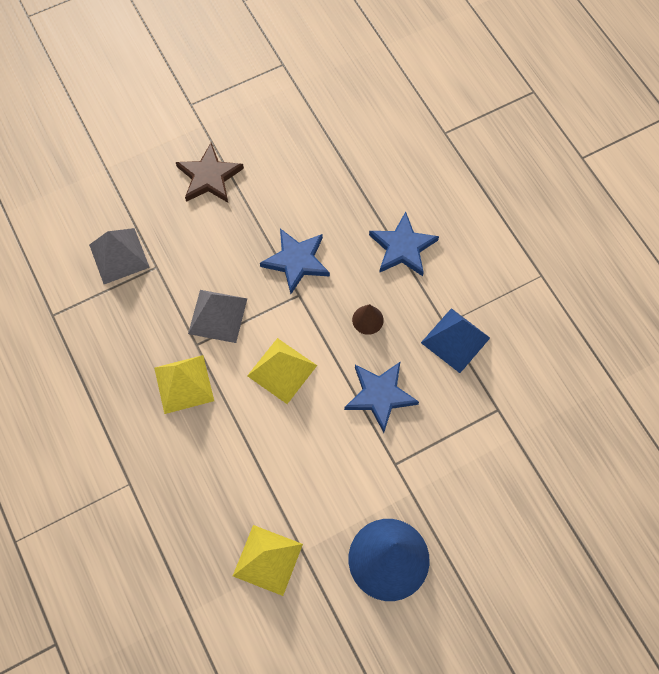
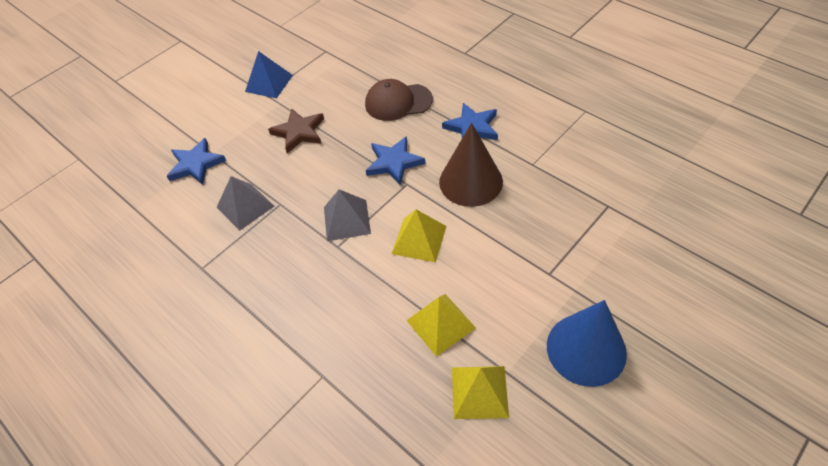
camera: 15 degrees left, 15 degrees down
(184, 384) = (339, 278): yellow pyramid -> yellow pyramid (441, 324)
(335, 177) = (398, 102): none -> brown cap
(367, 320) = (470, 181): brown cone -> brown cone, size x2.35
(380, 395) = (509, 229): blue star -> blue star (196, 164)
(455, 340) = (547, 171): blue pyramid -> blue pyramid (269, 83)

